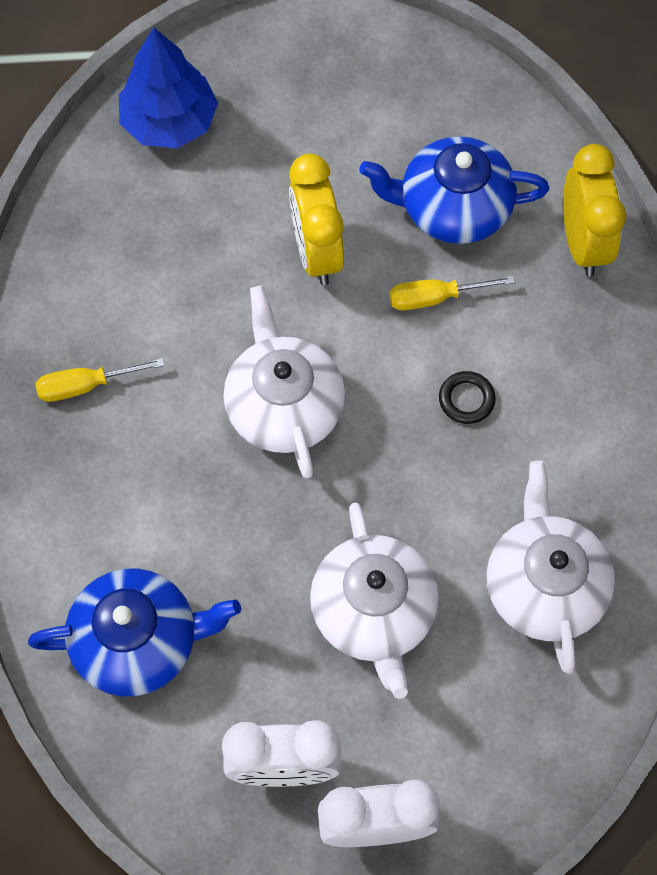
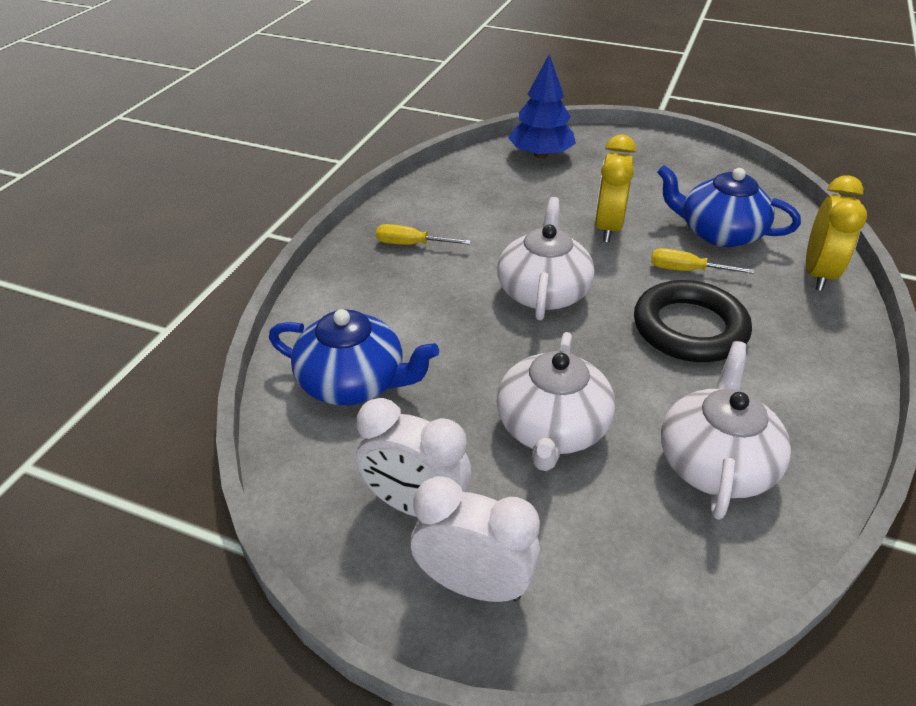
camera: 25 degrees right, 25 degrees down
(466, 399) = (689, 328): black ring -> black ring, size x2.39

